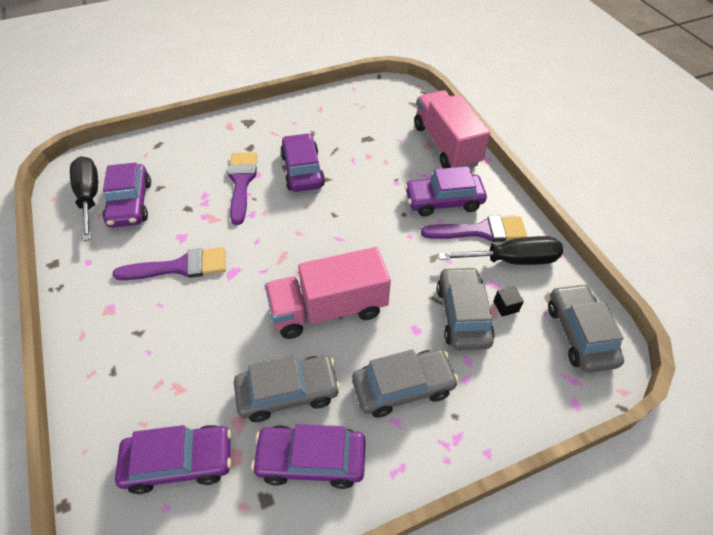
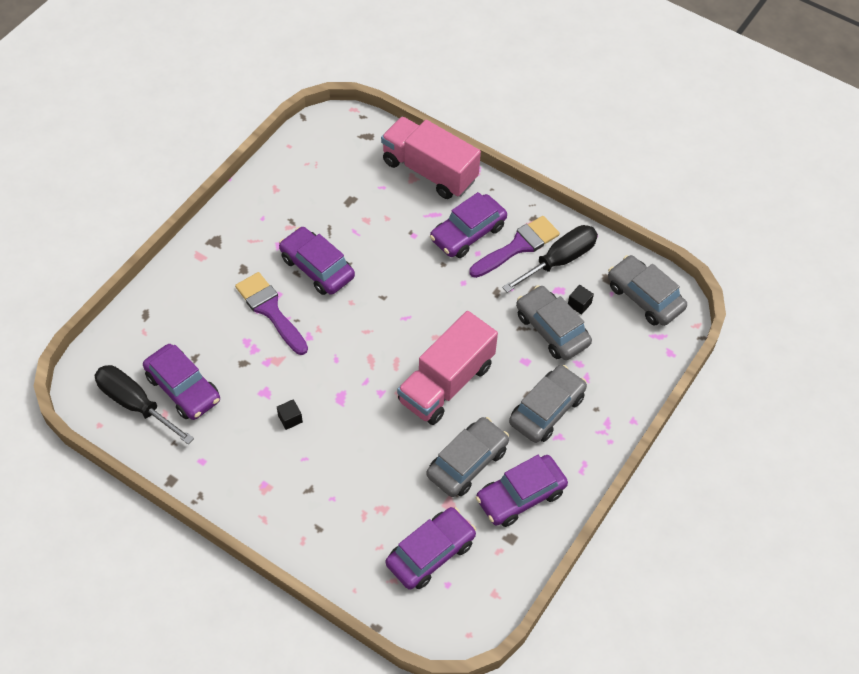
camera: 35 degrees left, 5 degrees up
(179, 267) = (290, 419): purple brush -> black cube

